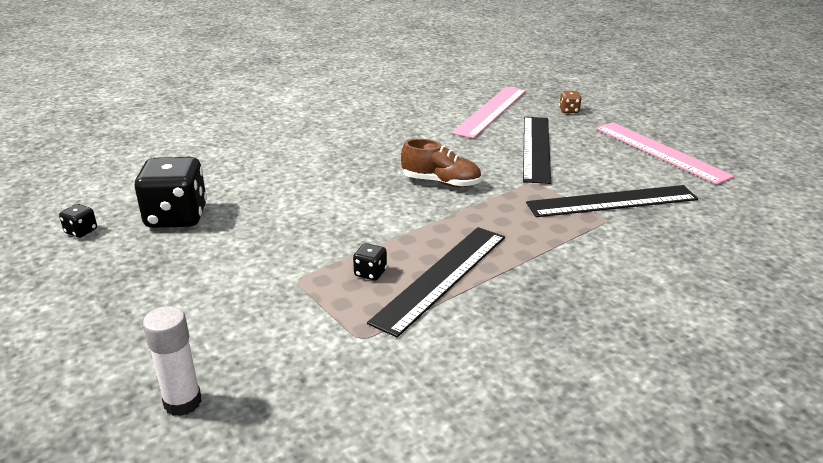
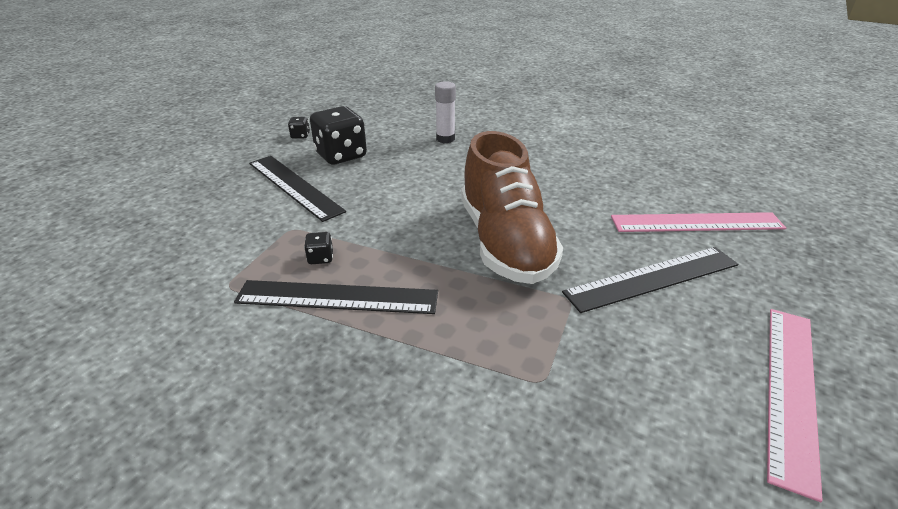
camera: 60 degrees right, 5 degrees up
(182, 402) = (131, 241): white glue stick -> white glue stick (445, 139)
(441, 182) = (505, 242): brown shoe -> brown shoe, size x2.00
(569, 110) = (787, 275): brown dice -> none
(612, 201) = (592, 375): black ruler -> black ruler (294, 186)

